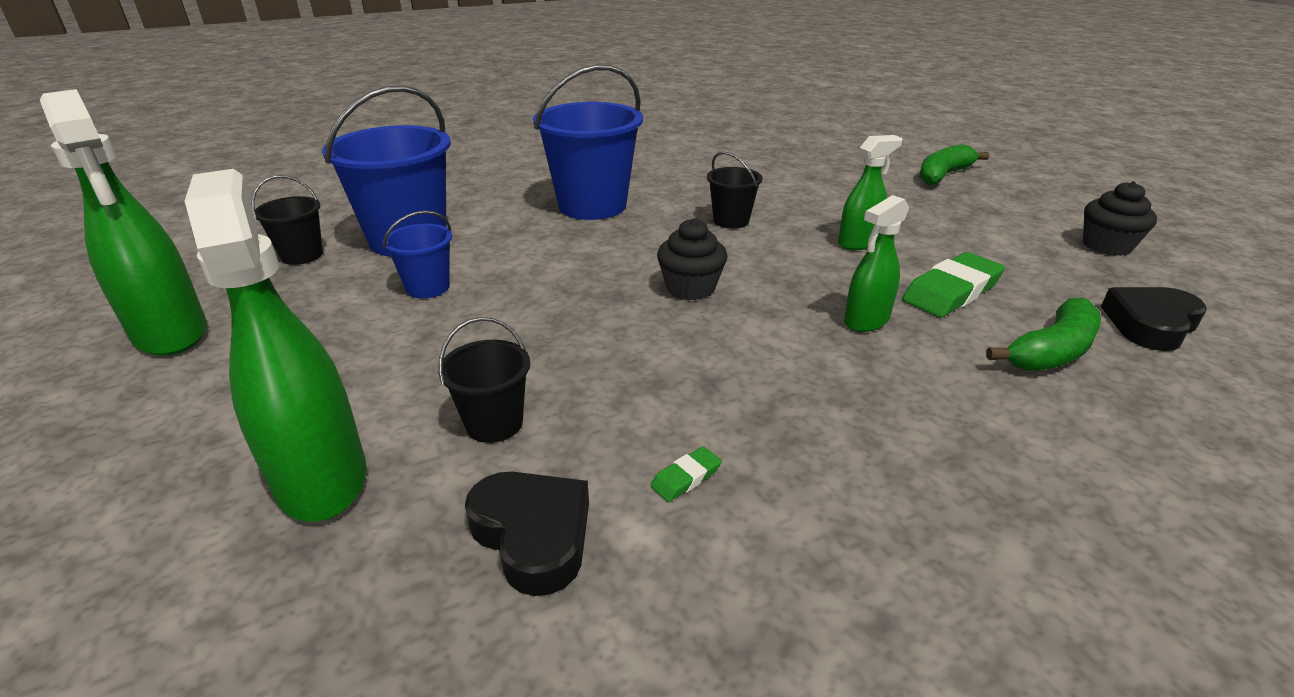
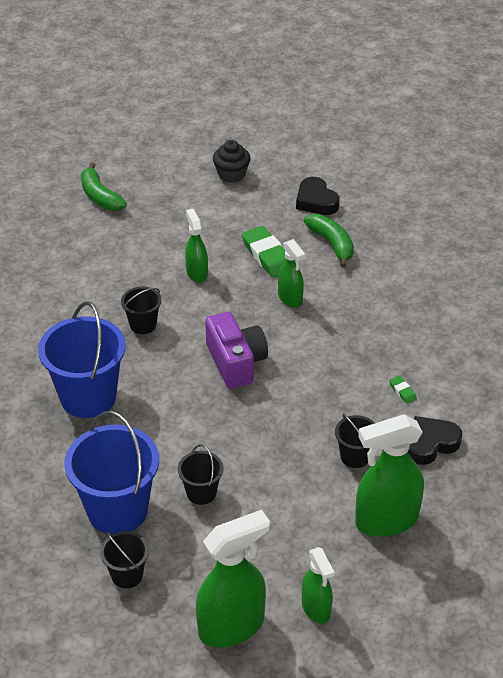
camera: 80 degrees left, 10 degrees up
(153, 407) = (316, 608): none -> green spray bottle
(428, 287) = (201, 493): blue bucket -> black bucket
(690, 288) = (236, 362): black cupcake -> purple camera

